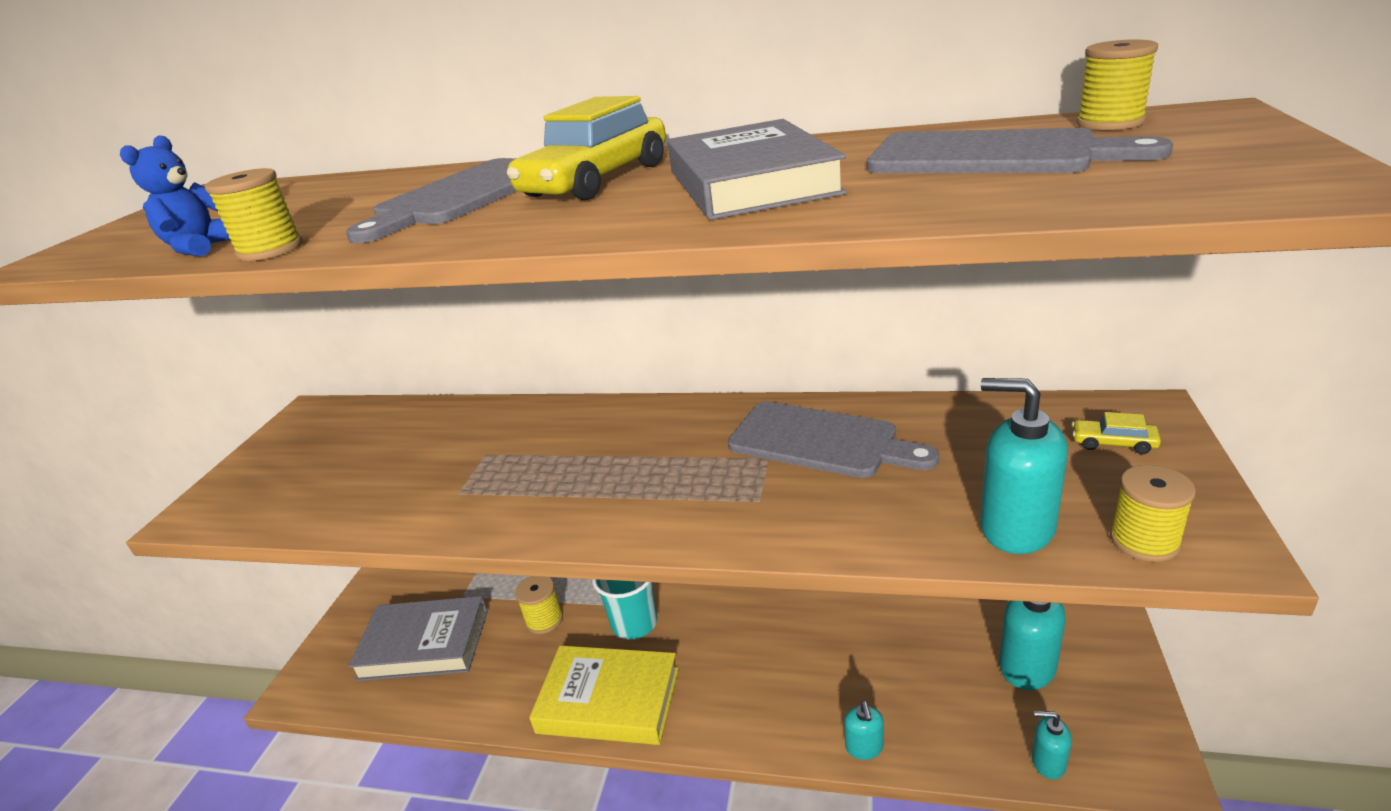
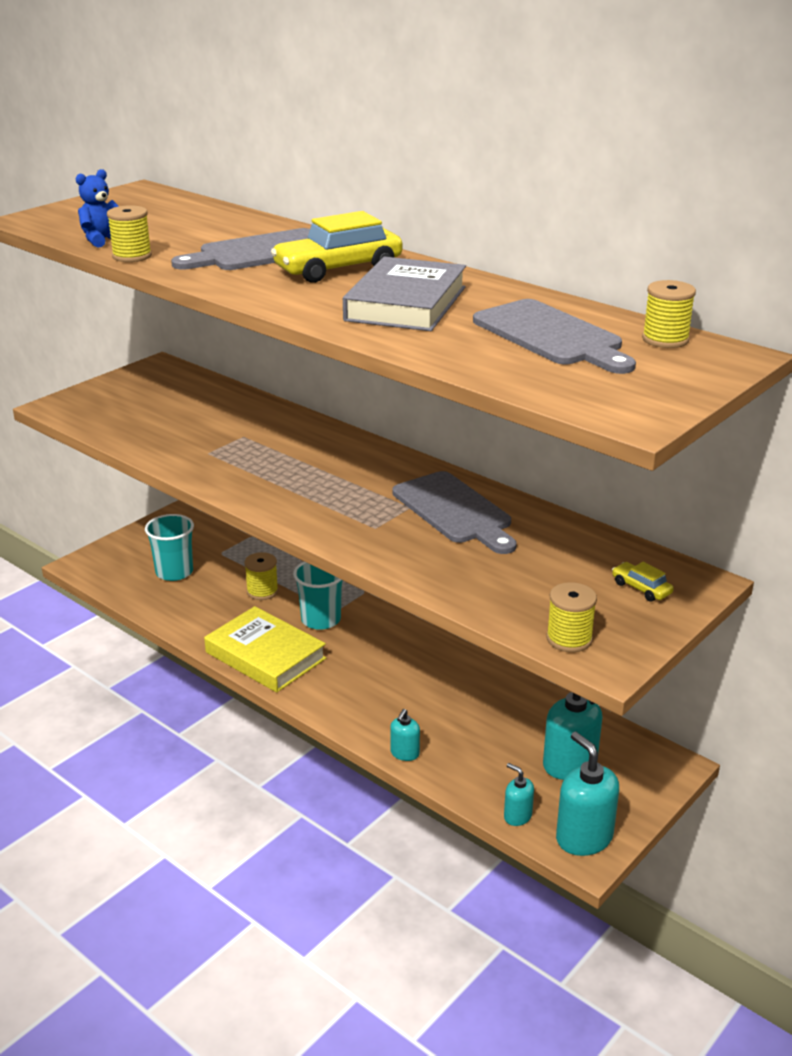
camera: 25 degrees right, 0 degrees up
(424, 644) = (174, 572): grey book -> turquoise cup
(1016, 528) = (504, 602): turquoise soap dispenser -> turquoise soap dispenser (583, 838)

